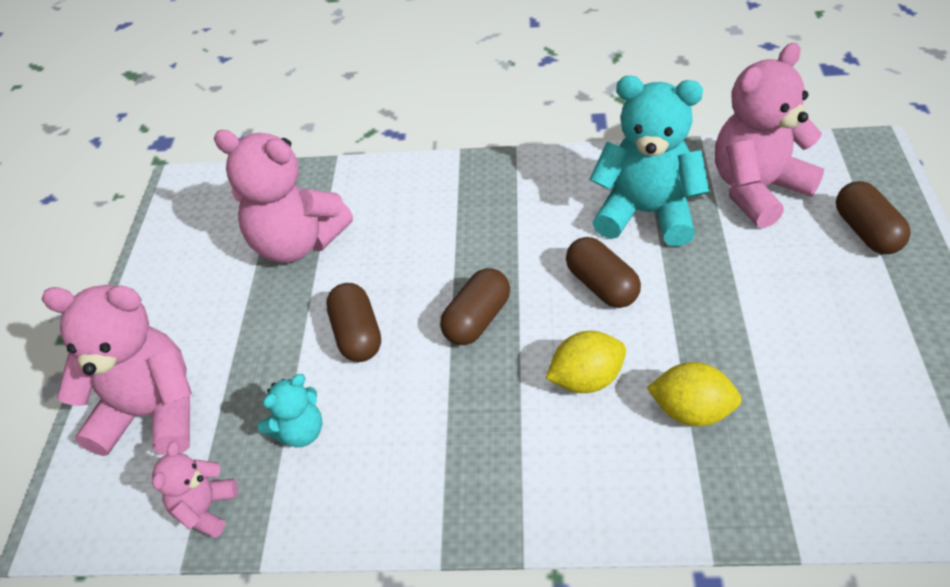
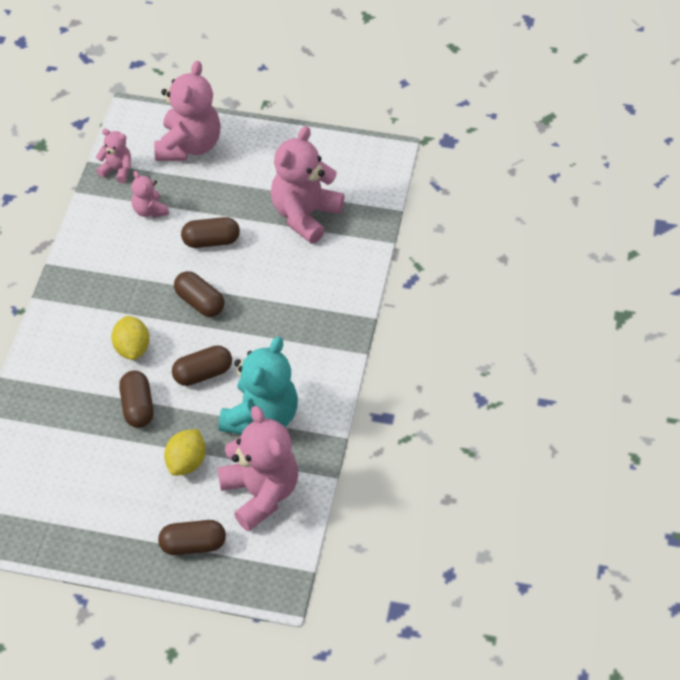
camera: 95 degrees right, 5 degrees up
(300, 432) = (150, 210): turquoise teddy bear -> pink teddy bear
(688, 344) = (137, 407): none -> brown capsule
(691, 411) = (89, 394): yellow lemon -> yellow lemon (186, 462)

